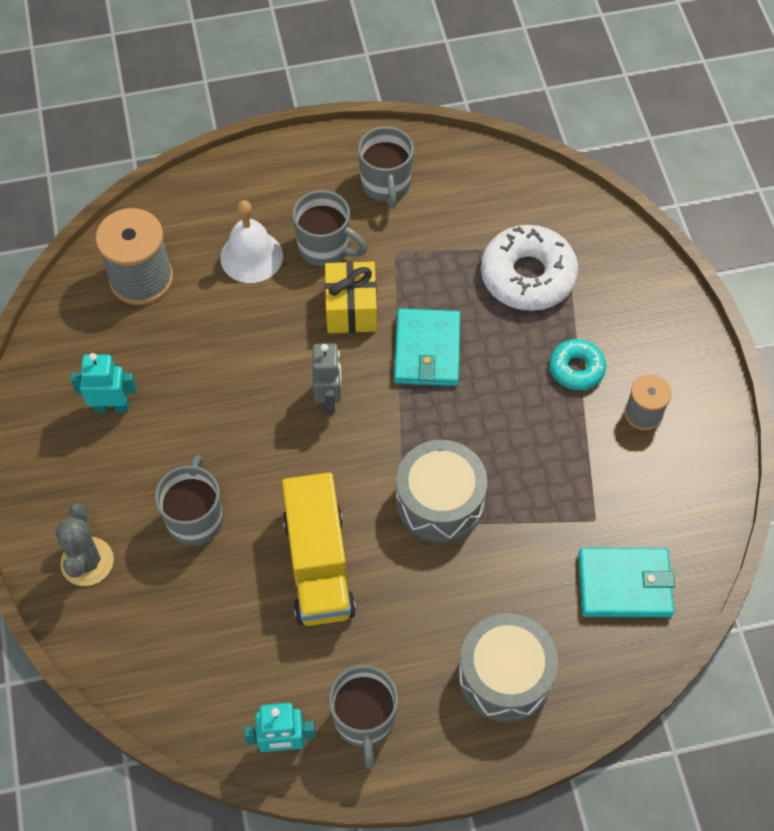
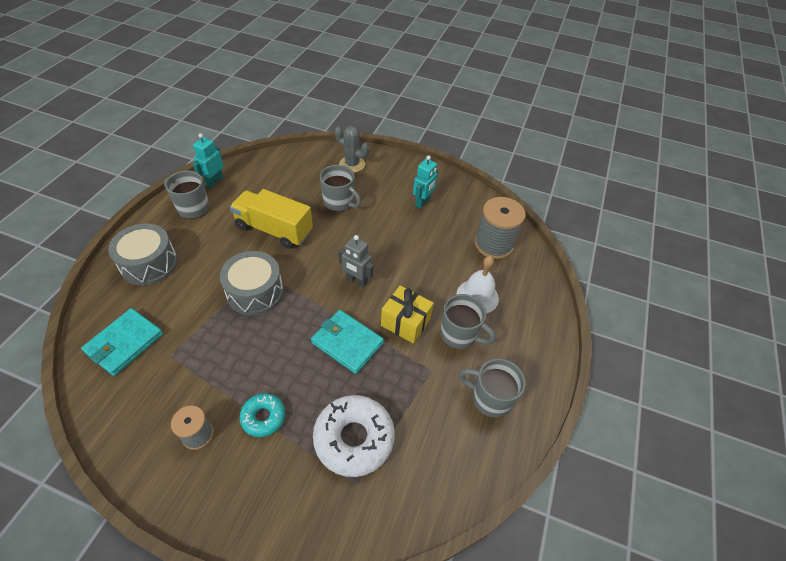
camera: 120 degrees right, 10 degrees down
(325, 248) = (459, 335): grey mug -> grey mug turned 120 degrees counterclockwise

